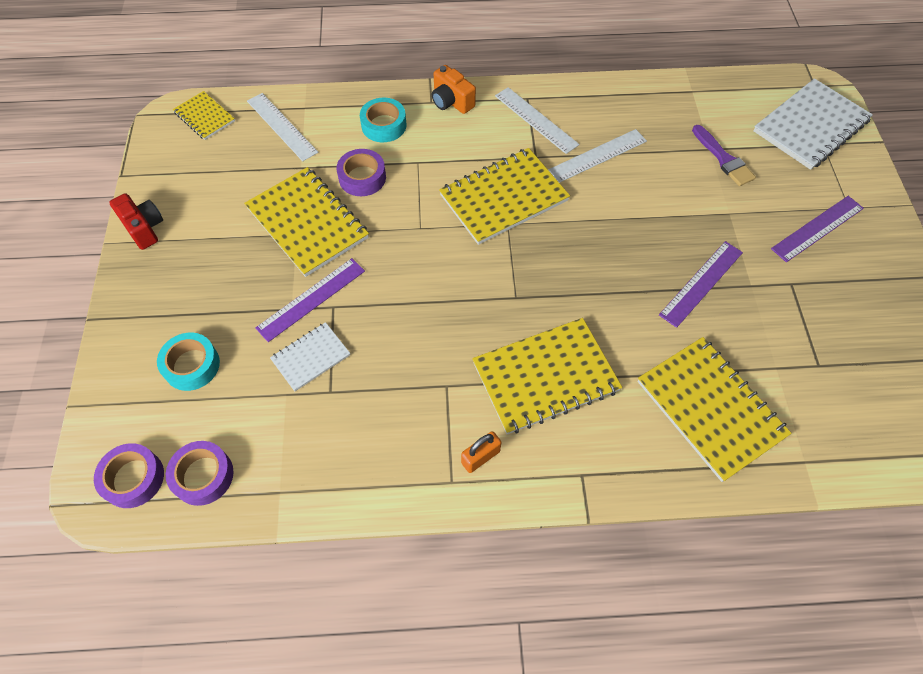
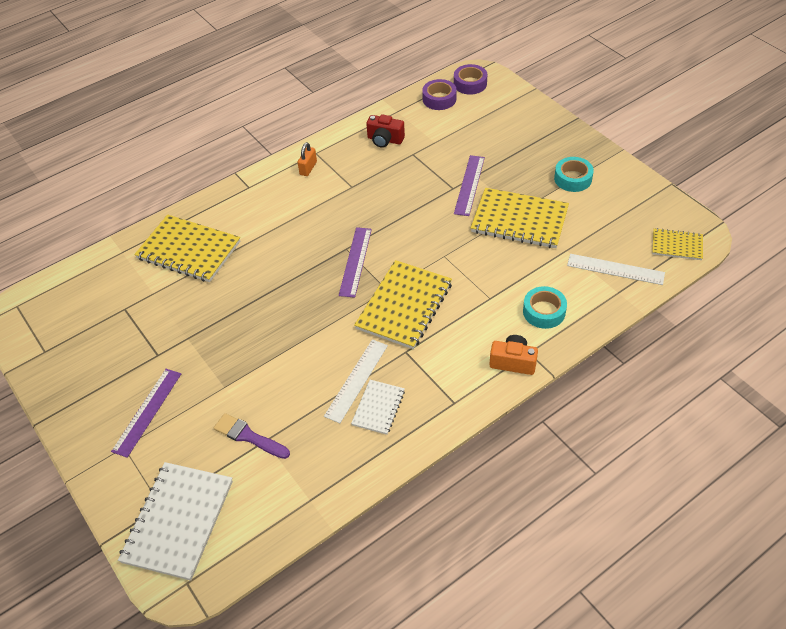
camera: 150 degrees right, 10 degrees down
(144, 228) = (612, 166): red camera -> red camera (385, 140)
(191, 365) = (497, 128): turquoise tape -> turquoise tape (573, 179)
(311, 357) = (439, 161): white notebook -> white notebook (378, 408)
(362, 178) = (516, 266): purple tape -> none
(536, 120) = (430, 385): white ruler -> none
(545, 377) = (297, 217): yellow notebook -> none
(701, 283) = (224, 321): purple ruler -> purple ruler (355, 261)

